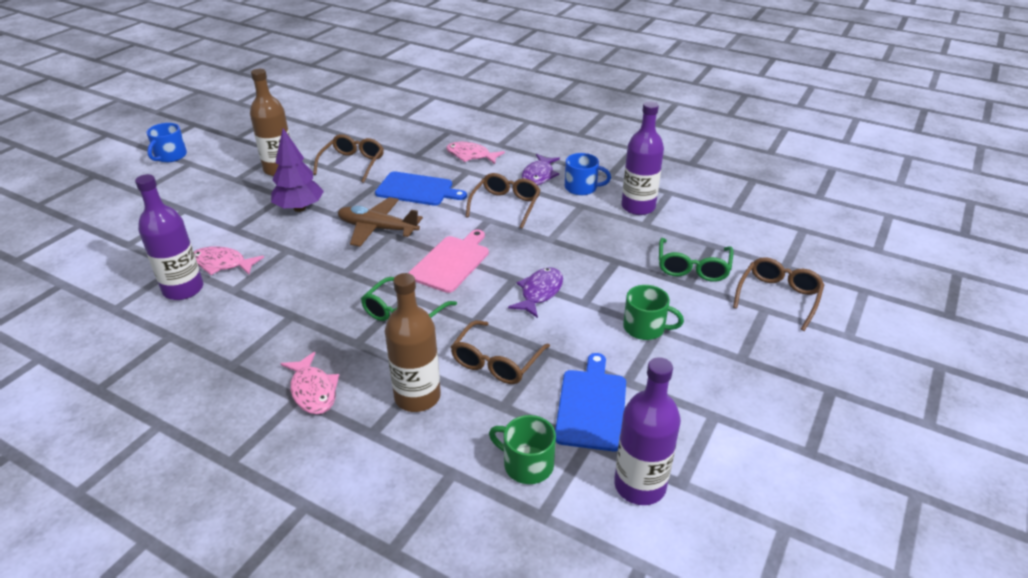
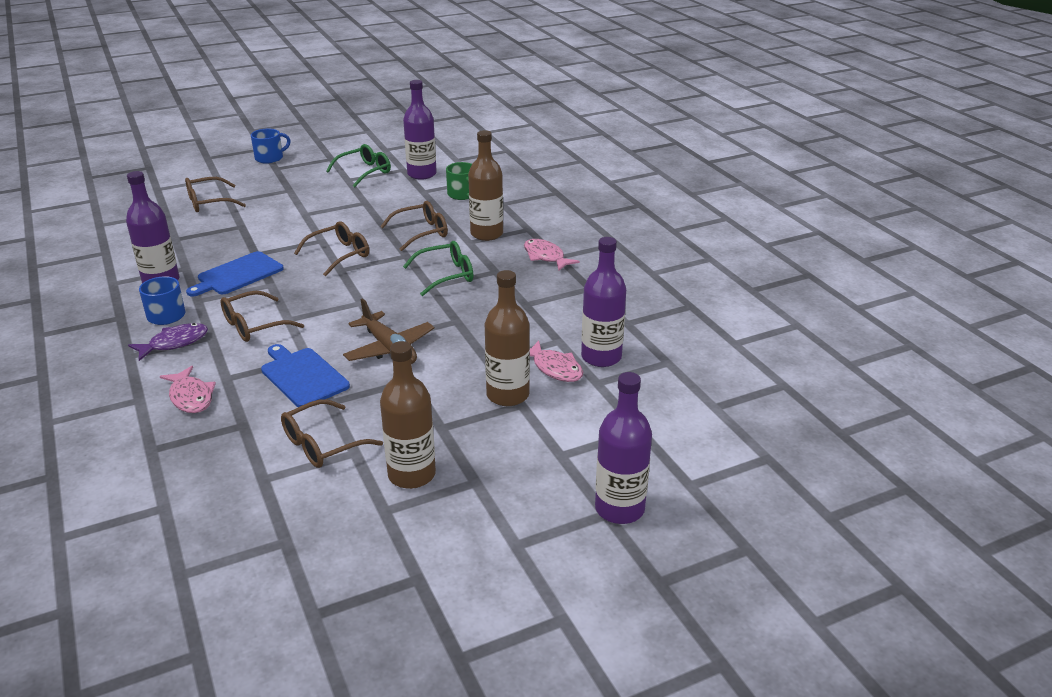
camera: 145 degrees left, 5 degrees down
(129, 196) = (619, 509): none -> purple bottle
(170, 156) = (536, 577): blue mug -> blue mug (270, 158)
(249, 231) = (507, 395): none -> brown bottle
(299, 208) = (438, 403): purple tree -> none
(313, 391) = (545, 257): pink fish -> pink fish turned 45 degrees counterclockwise
(451, 262) = (368, 296): pink cutting board -> none
(540, 292) = (339, 255): purple fish -> brown glasses
(591, 406) = (399, 200): blue cutting board -> blue cutting board (238, 275)
(645, 328) = (311, 217): green mug -> none
(693, 267) = (218, 232): green glasses -> green glasses (364, 172)

